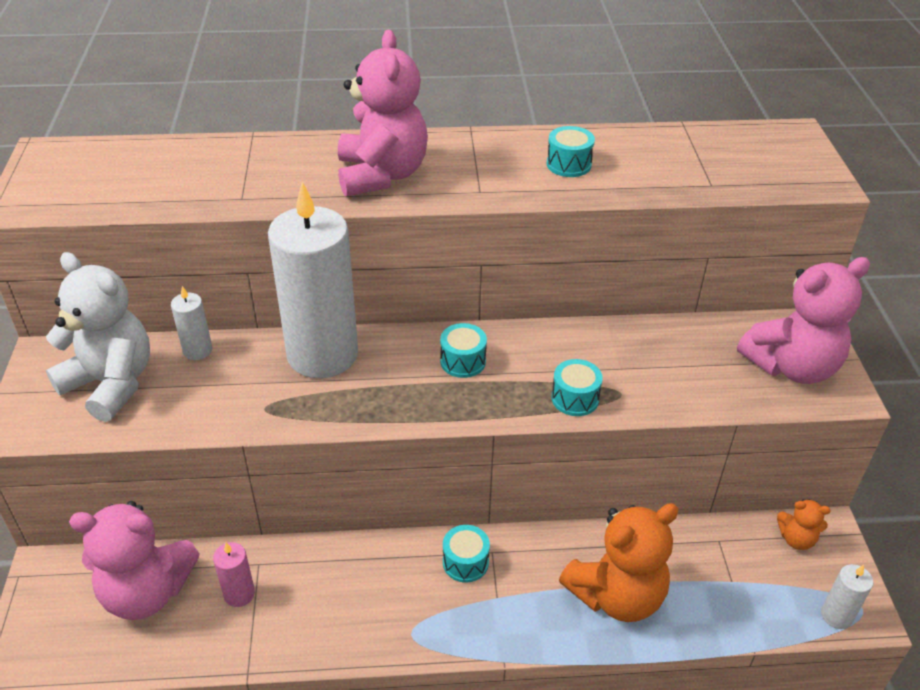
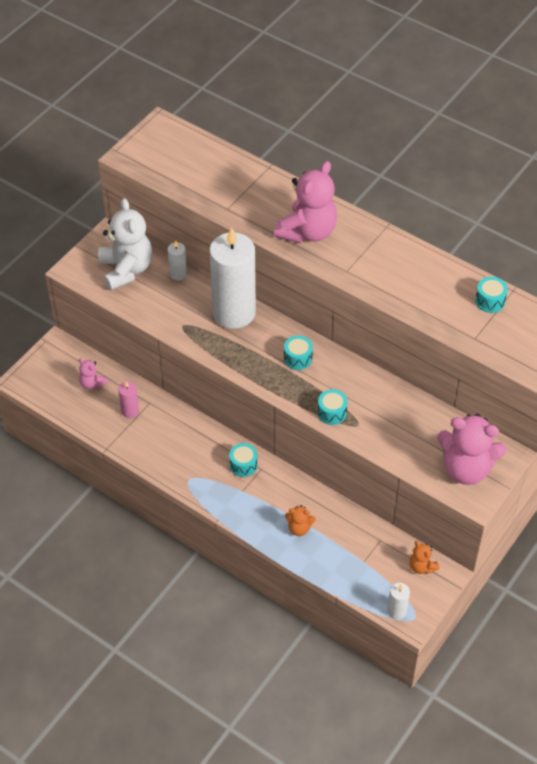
camera: 40 degrees right, 10 degrees up
(147, 592) = (92, 384): pink teddy bear -> pink teddy bear, size x0.47
(569, 164) = (412, 280): turquoise drum -> turquoise drum (490, 301)
(617, 595) = (299, 528): orange teddy bear -> orange teddy bear, size x0.47

